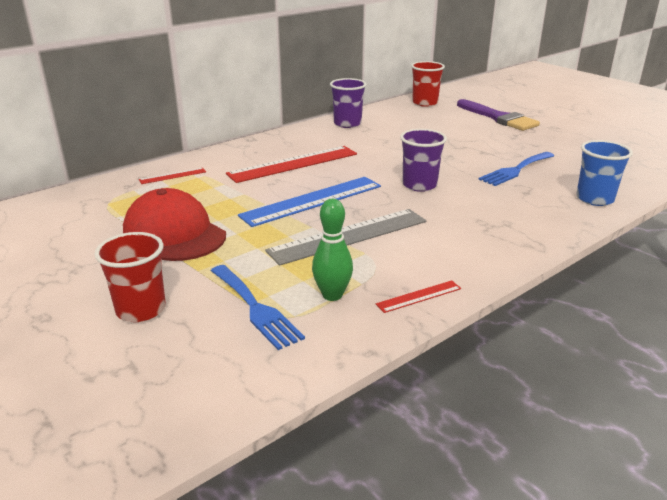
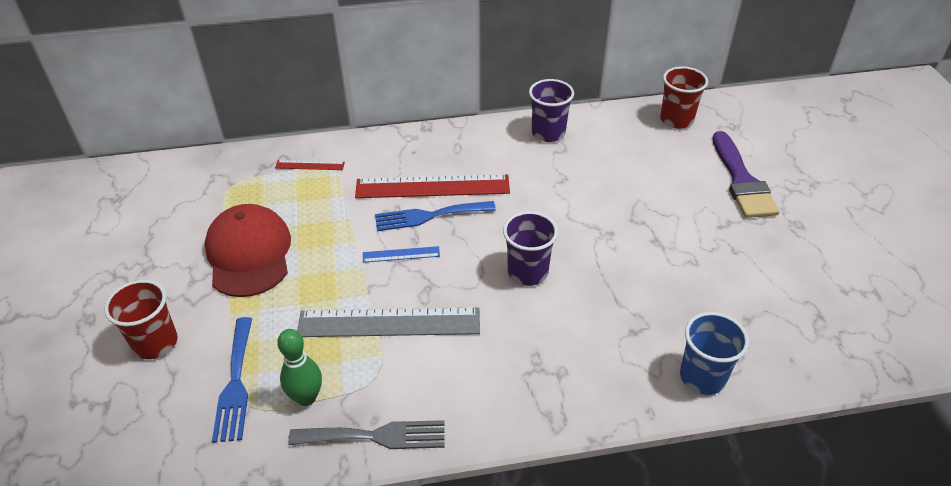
camera: 30 degrees right, 15 degrees up
(312, 200) = (401, 254): blue ruler -> blue ruler, size x0.46
(419, 296) = (375, 436): red ruler -> grey fork
(515, 170) = (660, 288): blue fork -> blue fork (429, 216)

